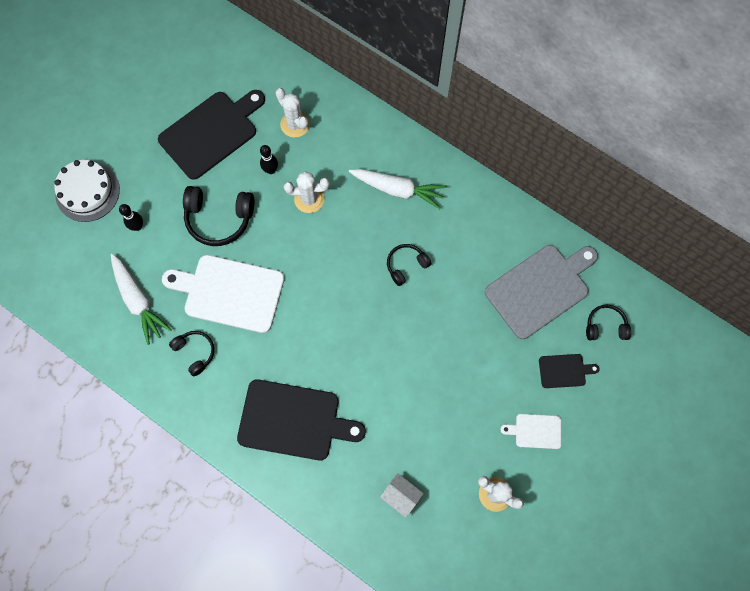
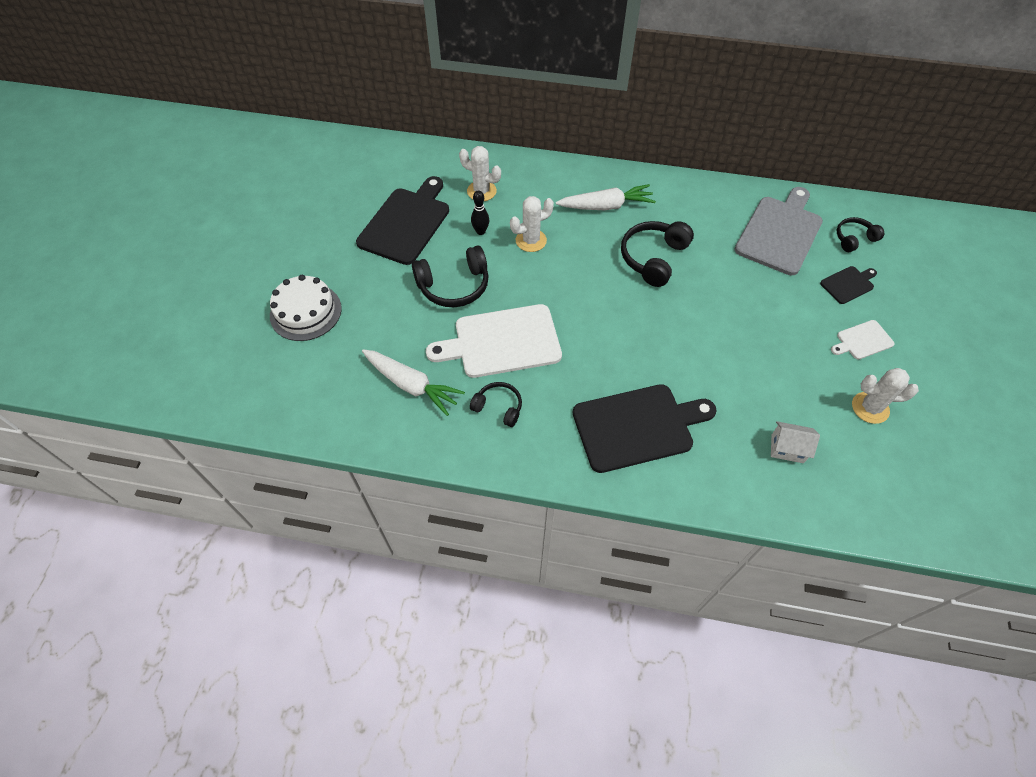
camera: 25 degrees left, 15 degrees down
(137, 226) = (375, 322): black bowling pin -> none
(406, 265) = (653, 258): black headphones -> black headphones, size x1.68

